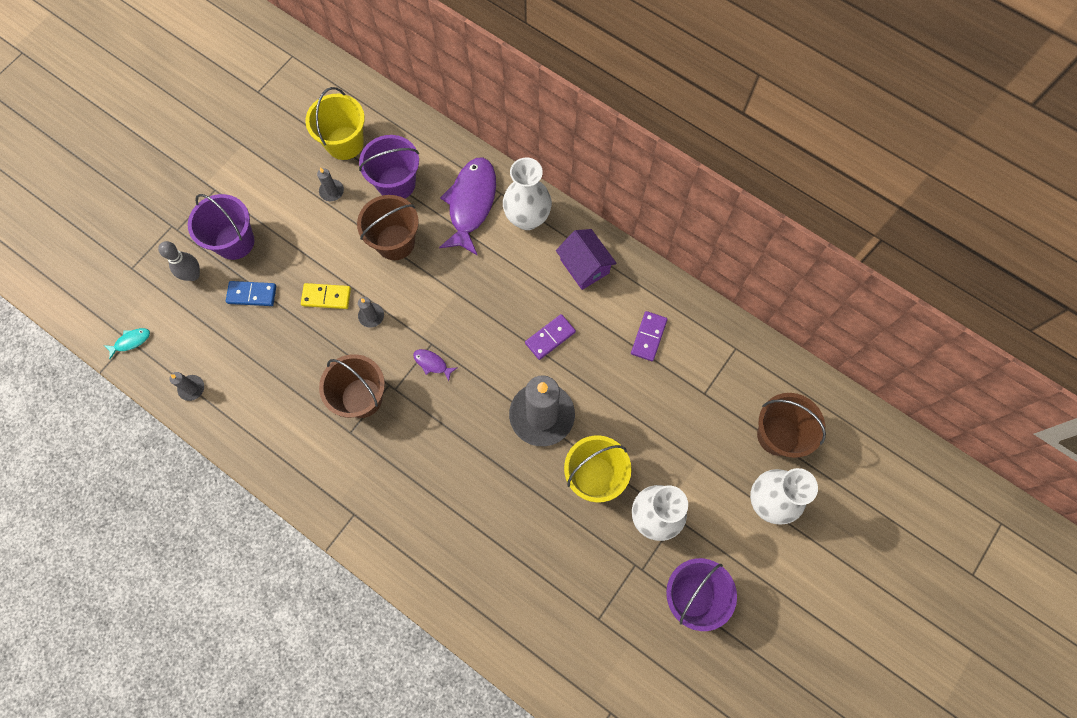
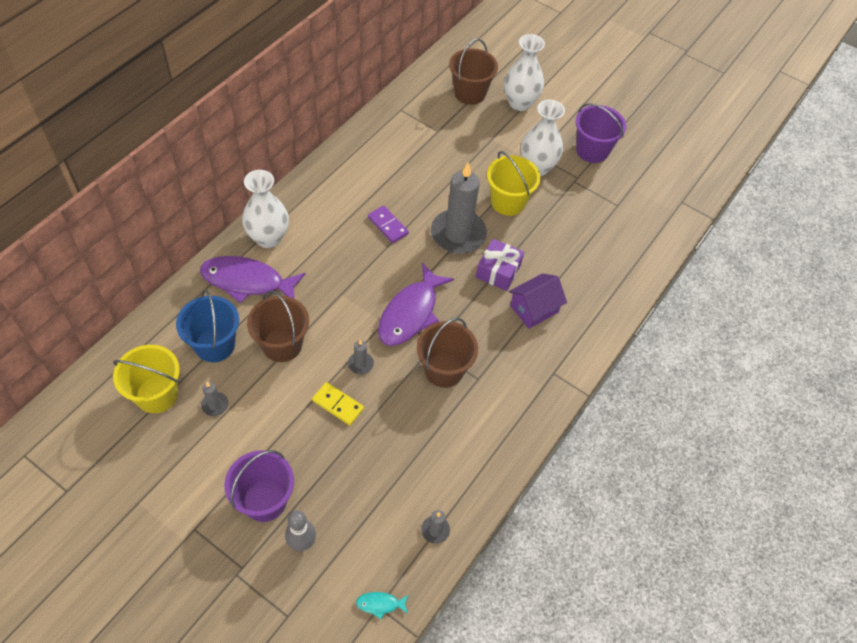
camera: 95 degrees left, 15 degrees down
(131, 341) = (380, 604): turquoise fish -> turquoise fish turned 60 degrees counterclockwise
(252, 294) = (330, 477): blue domino -> none
(326, 297) = (338, 405): yellow domino -> yellow domino turned 60 degrees counterclockwise
(396, 183) = (215, 345): purple bucket -> blue bucket
(432, 363) = (410, 313): purple fish -> purple fish, size x2.42
(489, 460) = (498, 271): none -> purple gift
(584, 266) = (321, 199): purple house -> purple house (534, 309)
(648, 337) = (389, 161): purple domino -> none

